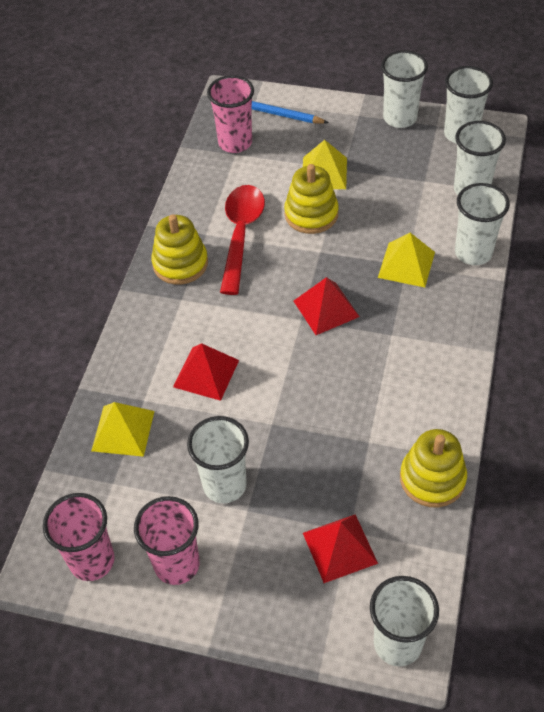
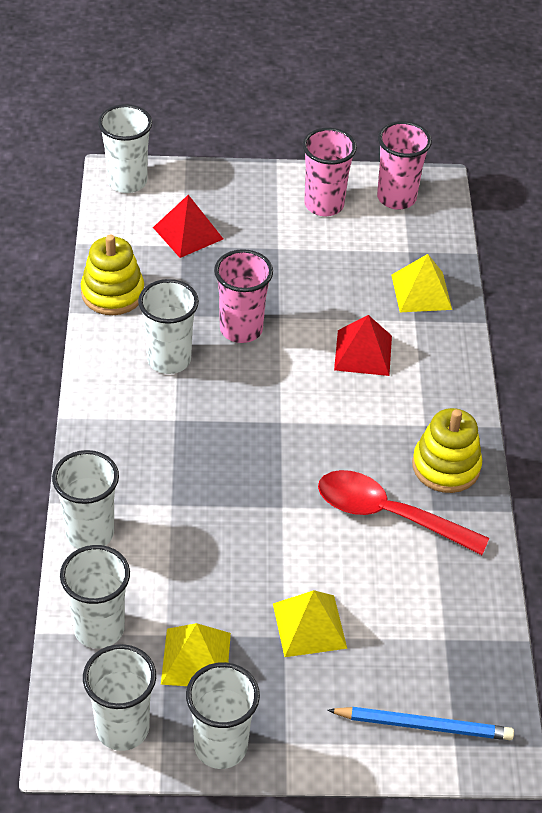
camera: 160 degrees right, 5 degrees down
(224, 485) = (305, 263): white cup -> white cup (169, 360)
(235, 143) = (453, 658): pink cup -> pink cup (241, 329)
(241, 235) = (388, 514): red spoon -> red spoon turned 120 degrees clockwise
(311, 214) = (308, 557): yellow stacking toy -> none
(326, 308) = (255, 437): red pyramid -> none
(406, 264) = (171, 505): yellow pyramid -> yellow pyramid (196, 658)

